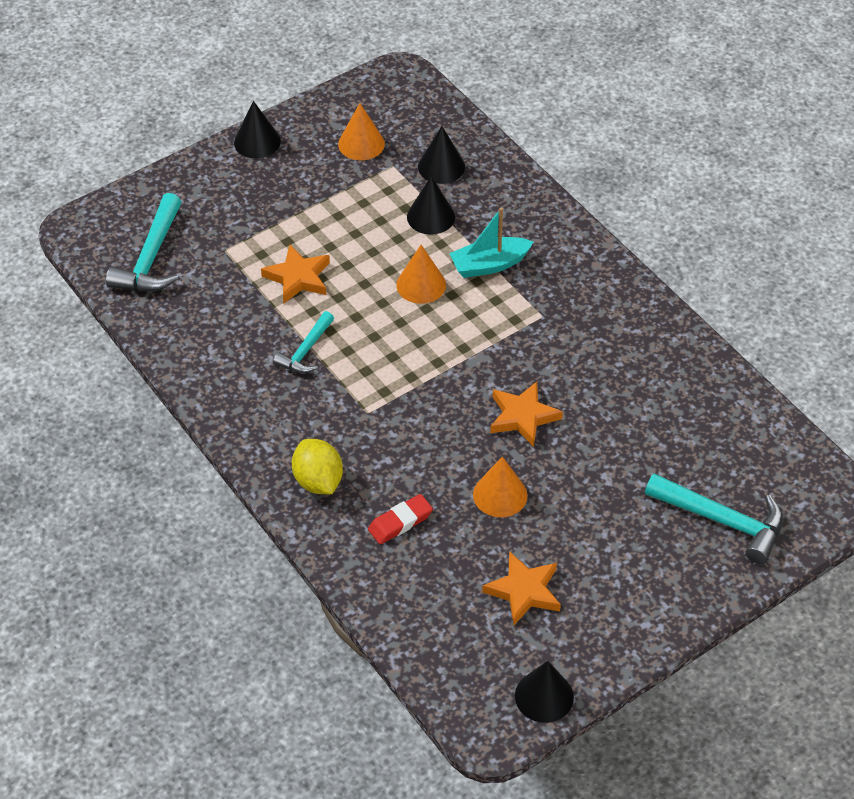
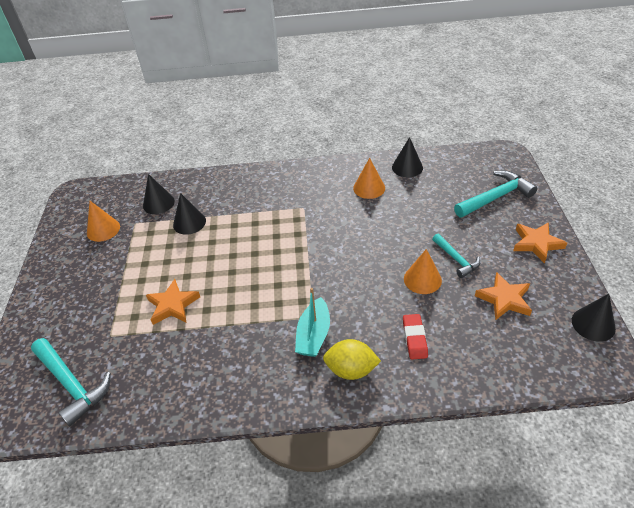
camera: 55 degrees left, 5 degrees down
(257, 142) = (43, 278): black cone -> black cone (407, 167)
(305, 351) = (236, 328): turquoise hammer -> turquoise hammer (456, 259)
(421, 284) = (235, 248): orange cone -> orange cone (369, 188)
(489, 265) = (248, 213): turquoise boat -> turquoise boat (313, 335)
(522, 416) = (370, 245): orange star -> orange star (536, 244)

